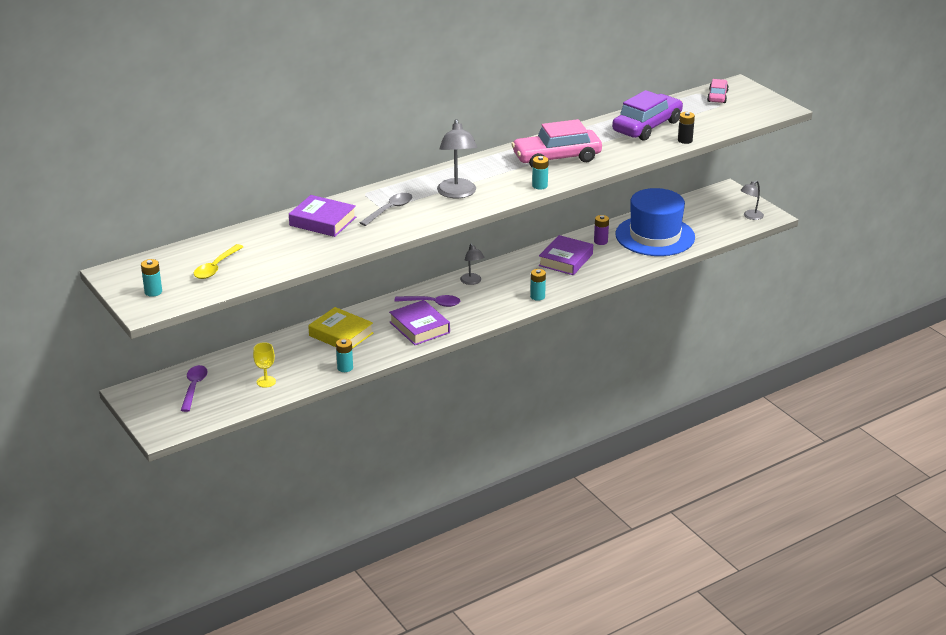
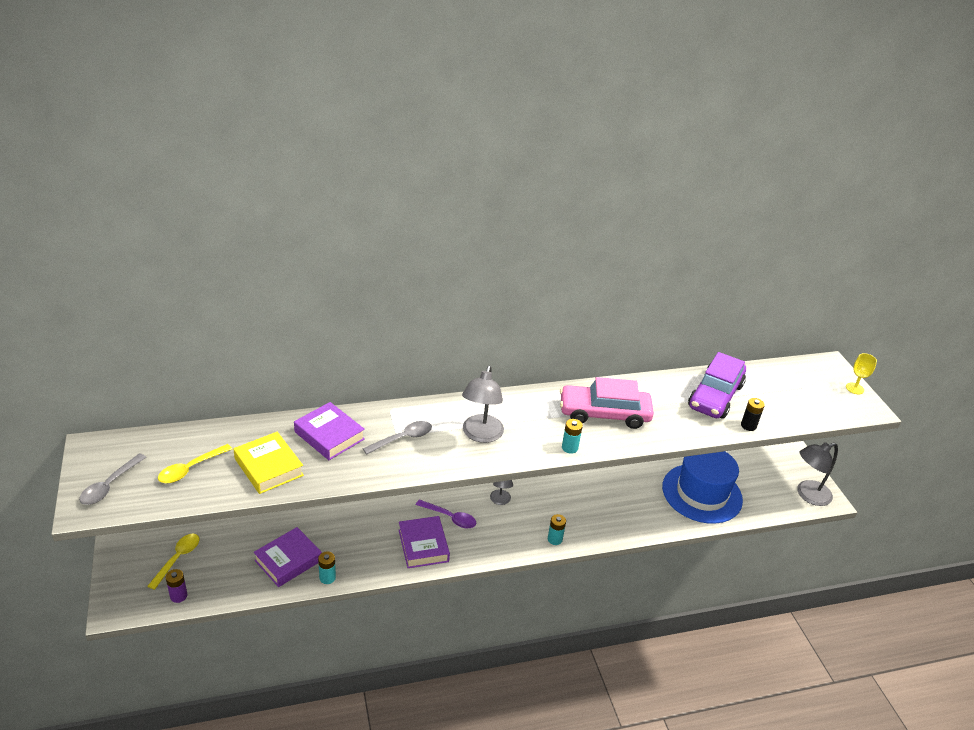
camera: 15 degrees right, 5 degrees up
(153, 292) = (110, 485): turquoise battery -> grey spoon
(194, 387) = (177, 559): purple spoon -> yellow spoon
(266, 381) = (245, 572): yellow goblet -> yellow goblet (854, 388)
(341, 334) = (346, 532): yellow book -> yellow book (269, 467)
(565, 260) = (602, 499): purple book -> purple book (288, 560)
(600, 241) = (645, 485): purple battery -> purple battery (178, 596)
(647, 126) = (715, 396): purple car -> purple car turned 150 degrees clockwise
(717, 96) = (803, 375): pink car -> none
(750, 216) = (808, 495): grey lamp -> grey lamp, size x1.73

